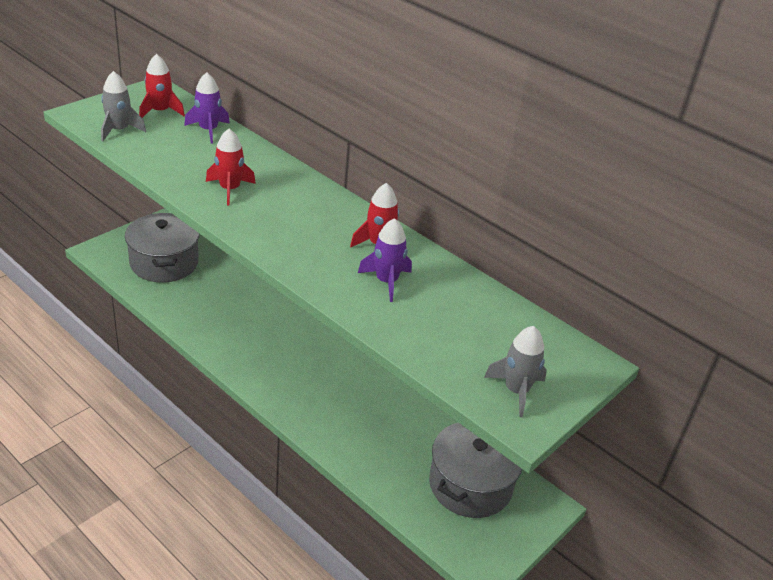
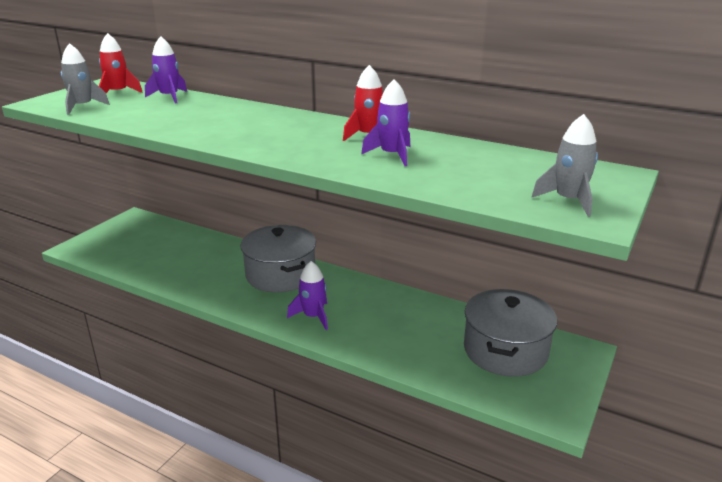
camera: 10 degrees left, 10 degrees down
(164, 263) = (143, 245): grey pot -> grey pot (280, 275)
(229, 189) = (207, 125): red rocket -> none
(300, 396) = (313, 316): none -> purple rocket

